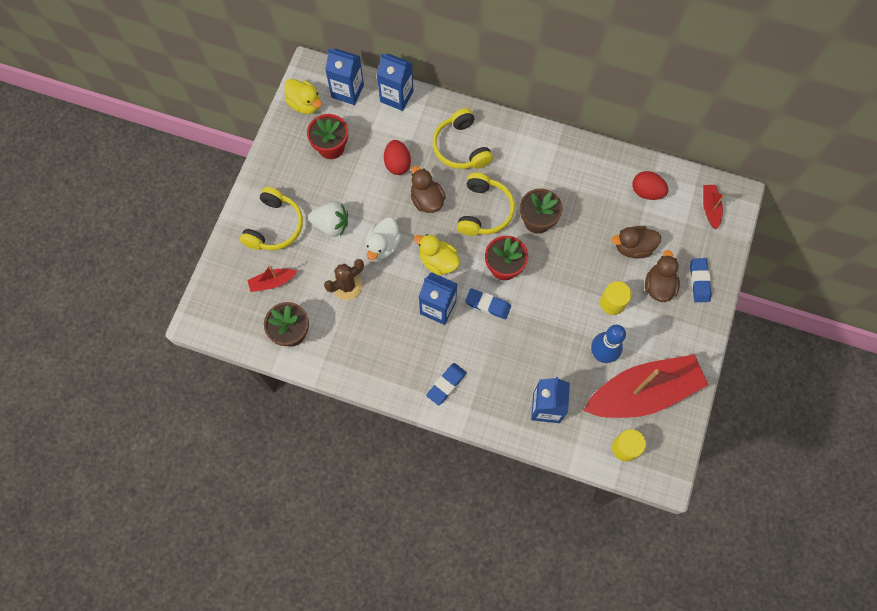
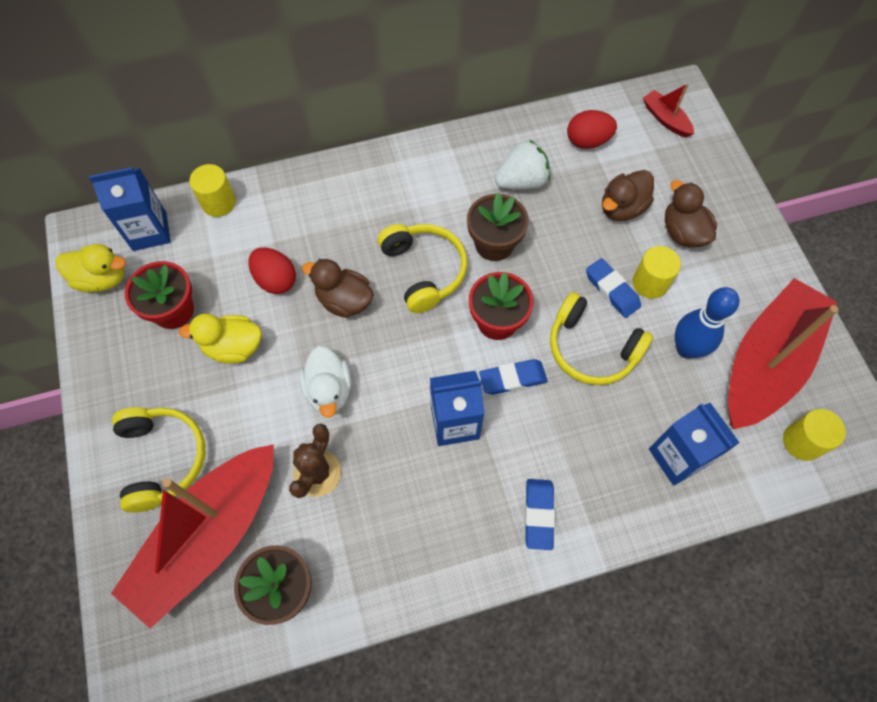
camera: 35 degrees left, 5 degrees down
(272, 282) = (209, 537): red boat -> red boat, size x2.42
(331, 225) = (241, 407): white strawberry -> white strawberry (522, 181)
(396, 96) = (218, 203): blue carton -> yellow cylinder
(438, 261) = (413, 365): yellow duck -> yellow duck (233, 347)
(461, 147) = (341, 215): yellow headphones -> yellow headphones (592, 348)
(699, 281) = (719, 201): blue eraser -> blue eraser (612, 290)

